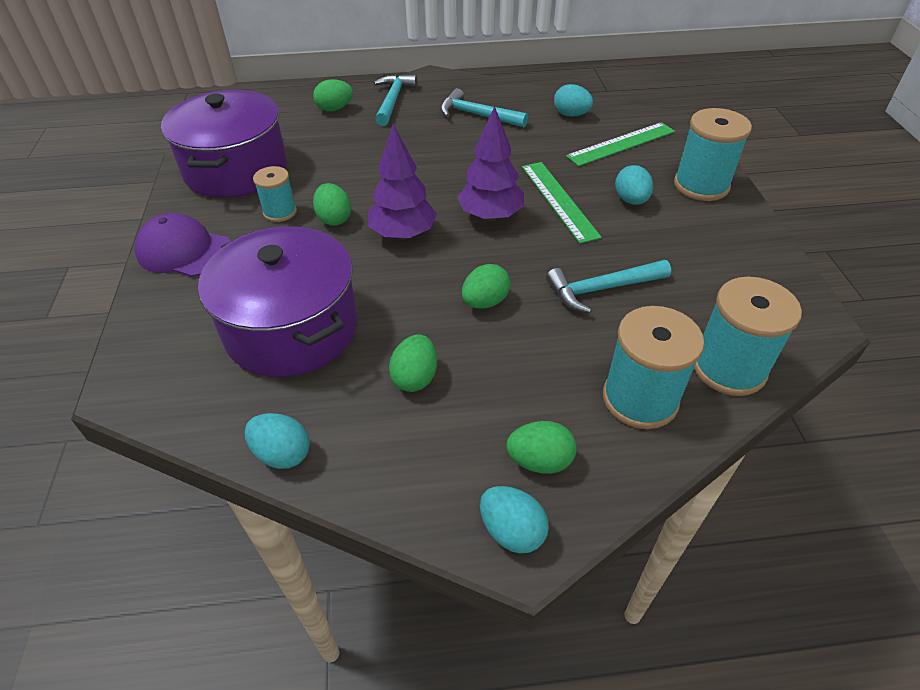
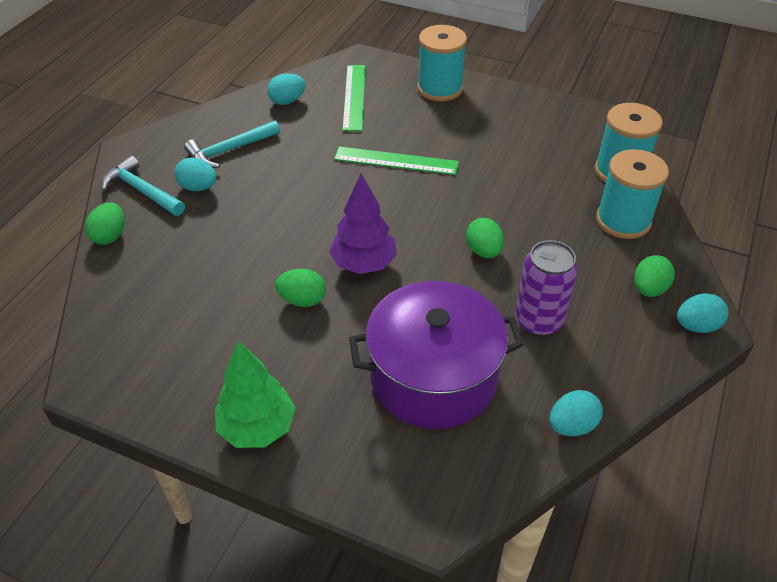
camera: 60 degrees left, 0 degrees up
(184, 251) = (257, 427): purple cap -> green tree
(236, 170) = (147, 347): purple pot -> none
(280, 212) = (257, 335): turquoise spool -> none
(415, 377) = (538, 321): green egg -> purple can
(490, 216) = (383, 204): purple tree -> none
(601, 289) = (512, 188): turquoise hammer -> none
(631, 200) = (428, 127): turquoise egg -> turquoise egg (198, 187)

